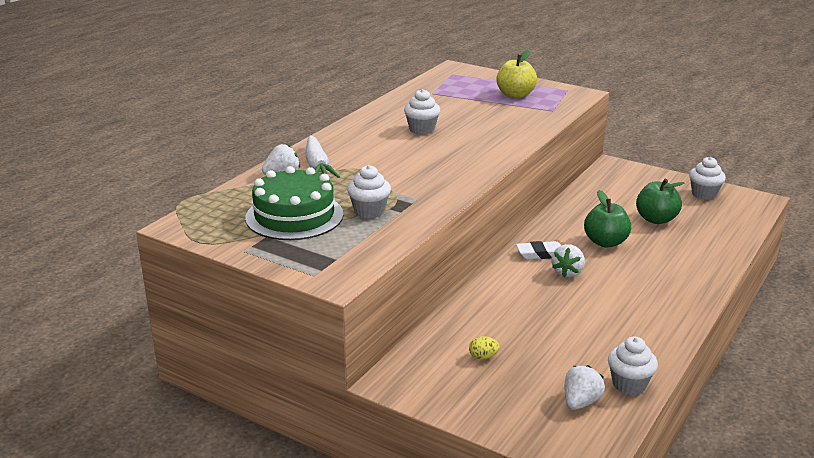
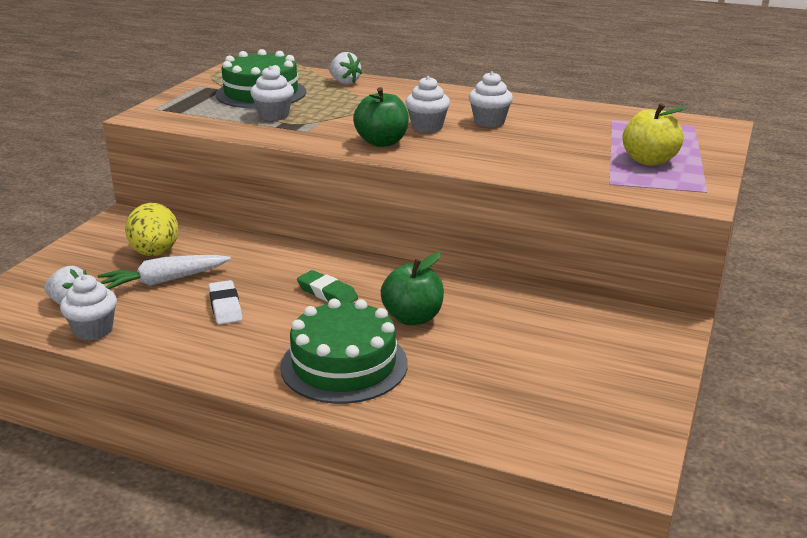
camera: 80 degrees right, 0 degrees up
(317, 166) = (369, 91): white carrot -> white carrot (164, 281)
(483, 357) = (155, 253): yellow egg -> yellow egg, size x2.24
(541, 254) = (368, 276): white eraser -> white eraser (225, 306)
(567, 272) = (327, 293): white strawberry -> green eraser
(656, 219) = (499, 358): green apple -> green apple (382, 142)
(670, 271) = (344, 365): none -> green cake
(704, 194) = (617, 408): white cupcake -> white cupcake (427, 127)

